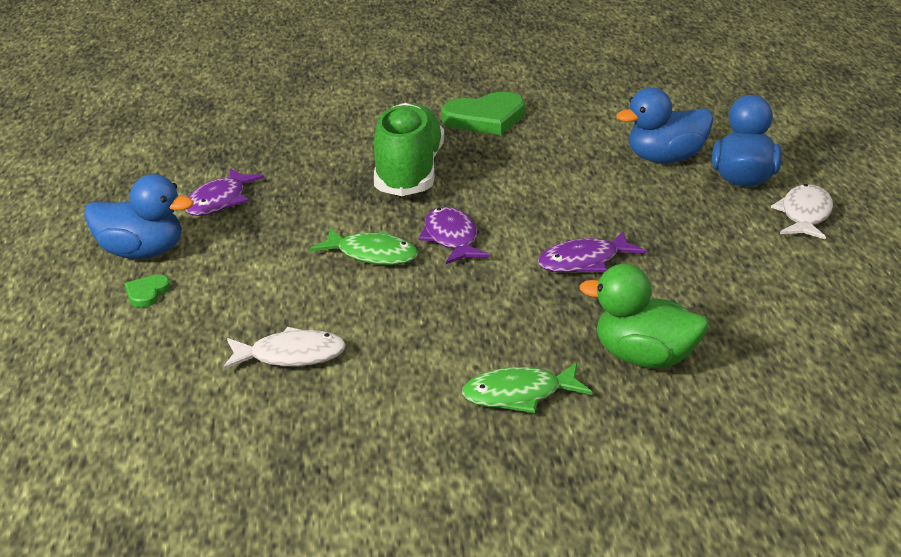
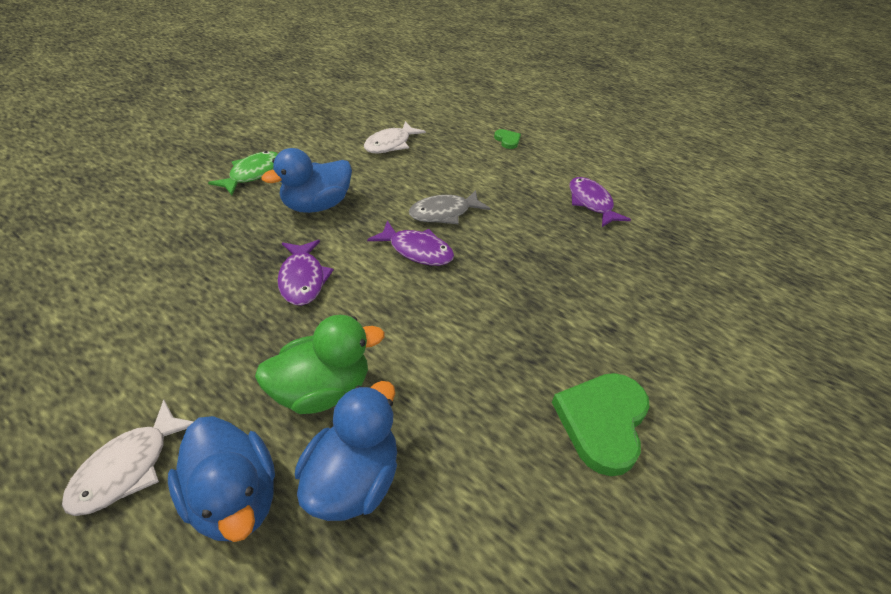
camera: 130 degrees right, 15 degrees up
(141, 253) = (554, 155): blue duck -> blue duck (317, 205)
(372, 255) = (444, 213): green fish -> grey fish
(409, 173) = (538, 296): green shoe -> none
(584, 262) = (303, 279): purple fish -> purple fish turned 150 degrees clockwise
(645, 359) = (195, 225): green duck -> green duck (322, 390)
(805, 215) = (128, 467): white fish -> white fish turned 60 degrees clockwise

